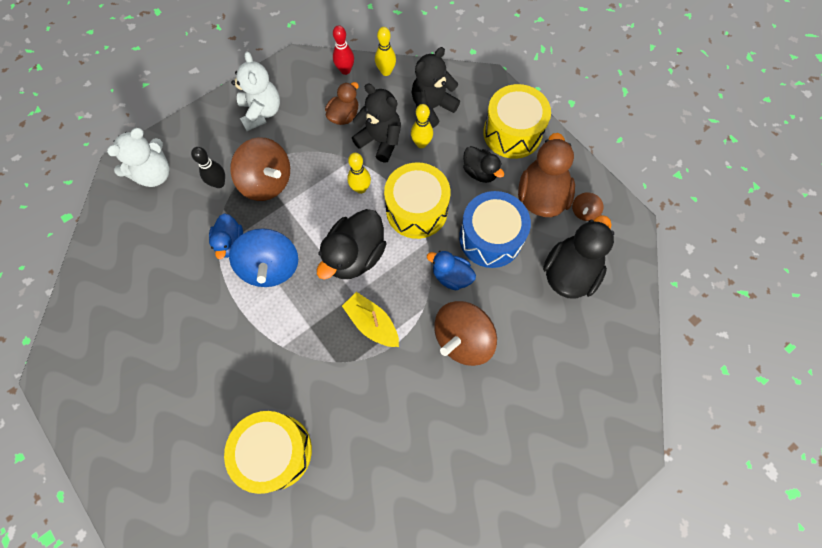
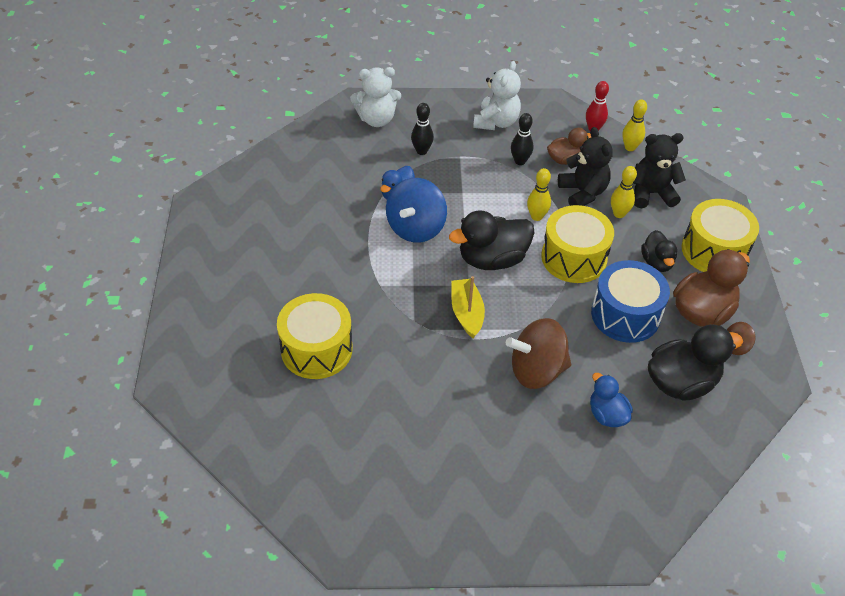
camera: 35 degrees right, 20 degrees down
(267, 182) = (461, 170): brown spinning top -> none
(309, 141) = (520, 161): none -> black bowling pin
(451, 276) = (565, 321): blue duck -> blue duck (607, 415)

